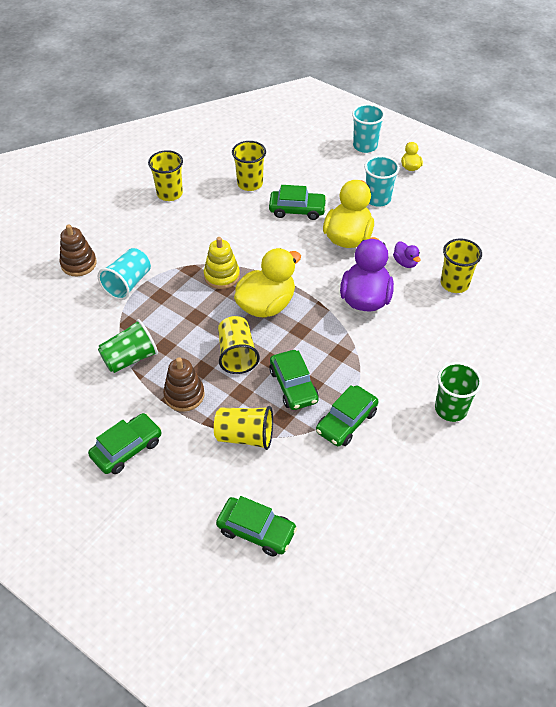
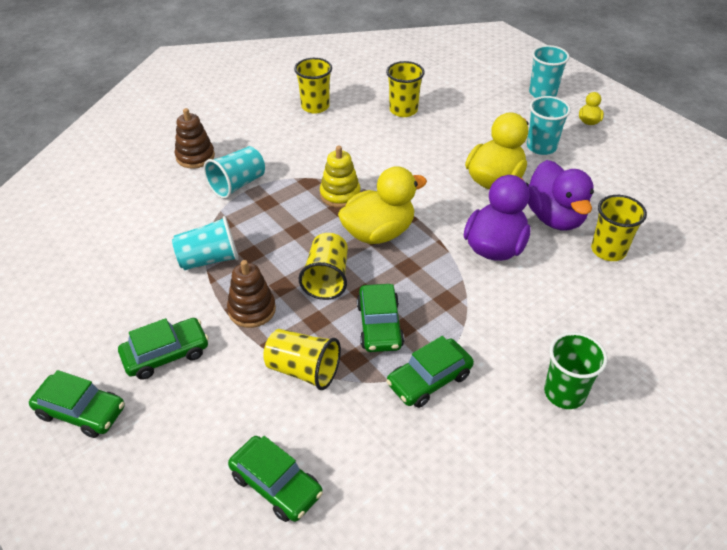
camera: 15 degrees right, 5 degrees down
(130, 358) = (209, 259): green cup -> turquoise cup
(297, 210) = (446, 143): green car -> green car (81, 411)
(405, 262) = (554, 217): purple duck -> purple duck, size x2.17

